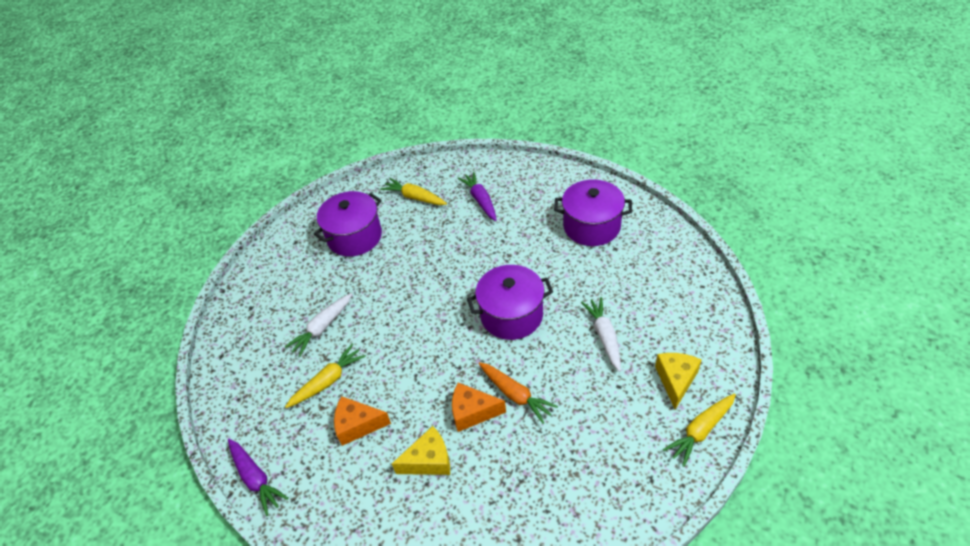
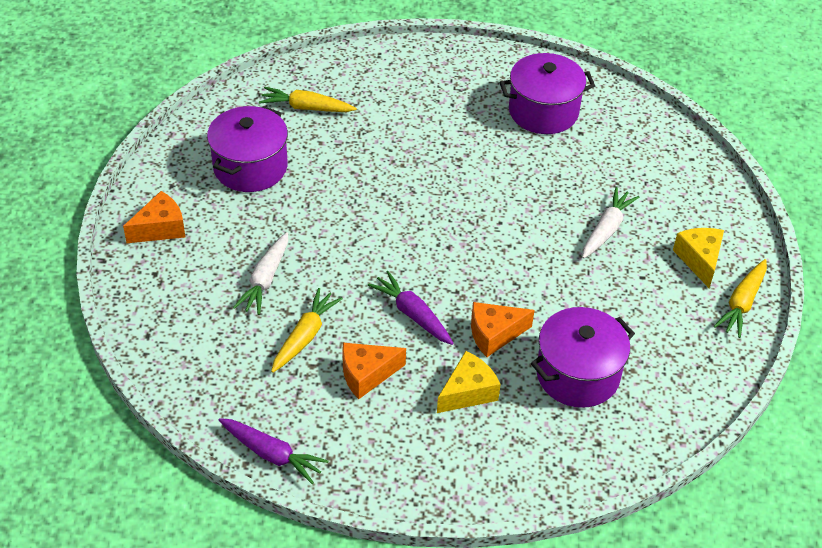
camera: 25 degrees left, 0 degrees up
(271, 273) = (160, 228): none -> orange cheese
(480, 200) = (394, 99): purple carrot -> purple carrot (412, 314)
(511, 315) = (492, 225): purple pot -> purple pot (577, 374)
(515, 395) = (534, 307): orange carrot -> none
(604, 336) = (606, 229): white carrot -> white carrot turned 60 degrees clockwise

